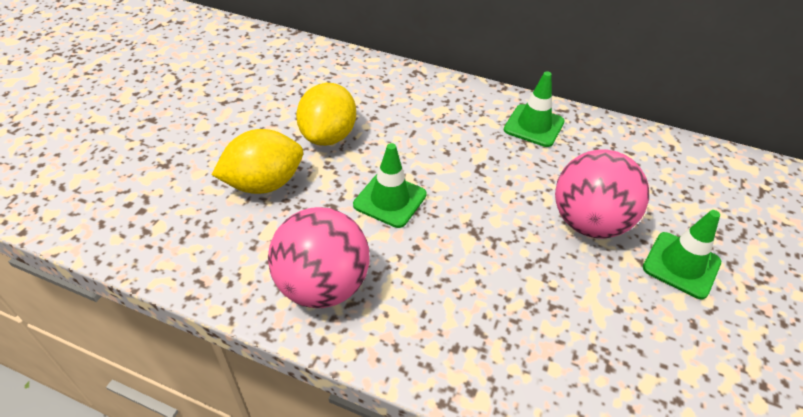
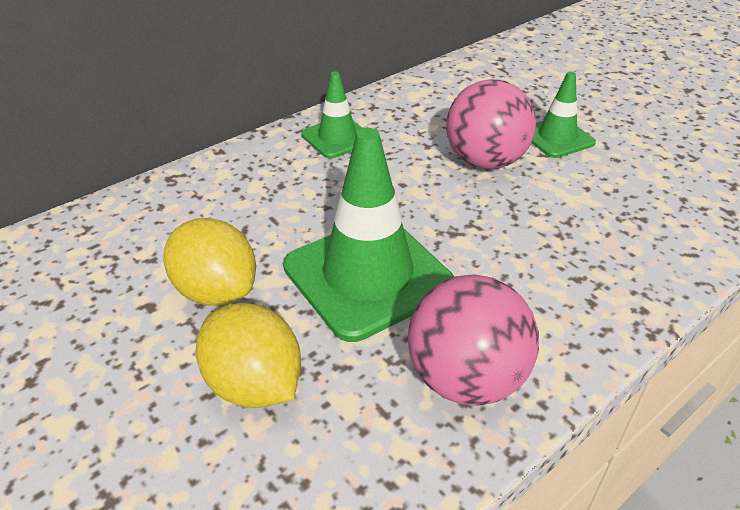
camera: 60 degrees left, 5 degrees down
(264, 184) = (254, 384): yellow lemon -> yellow lemon turned 45 degrees counterclockwise
(390, 200) = (368, 276): green traffic cone -> green traffic cone, size x1.83

